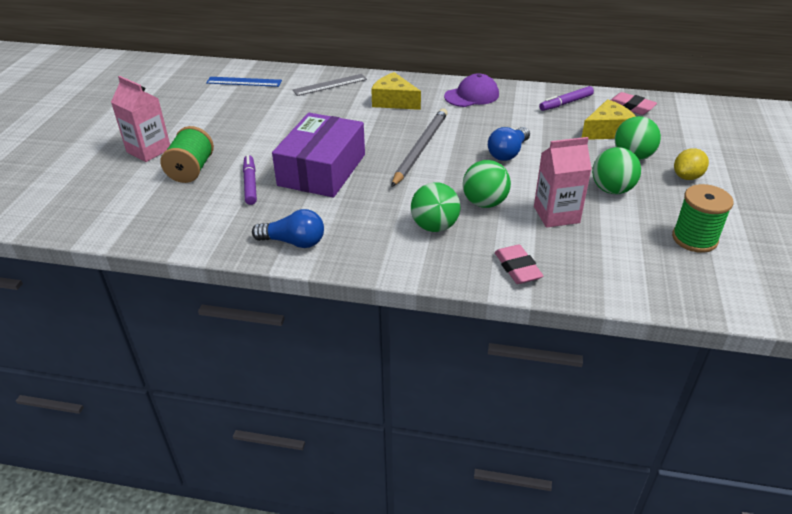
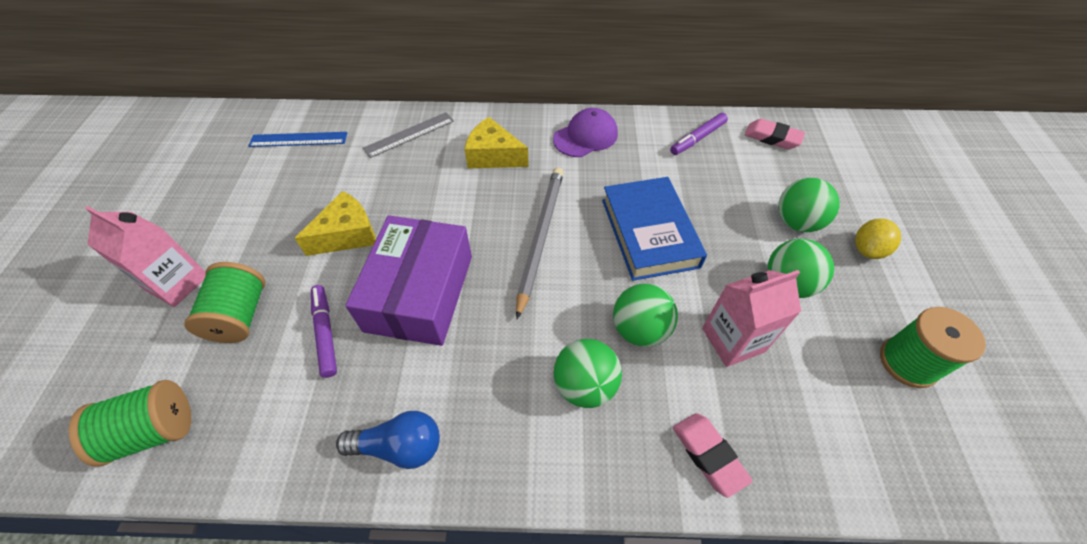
camera: 10 degrees left, 15 degrees up
(128, 219) = (154, 431): none -> green spool
(508, 153) = (649, 232): blue light bulb -> blue book
(607, 131) = (756, 181): yellow cheese -> yellow cheese (347, 234)

